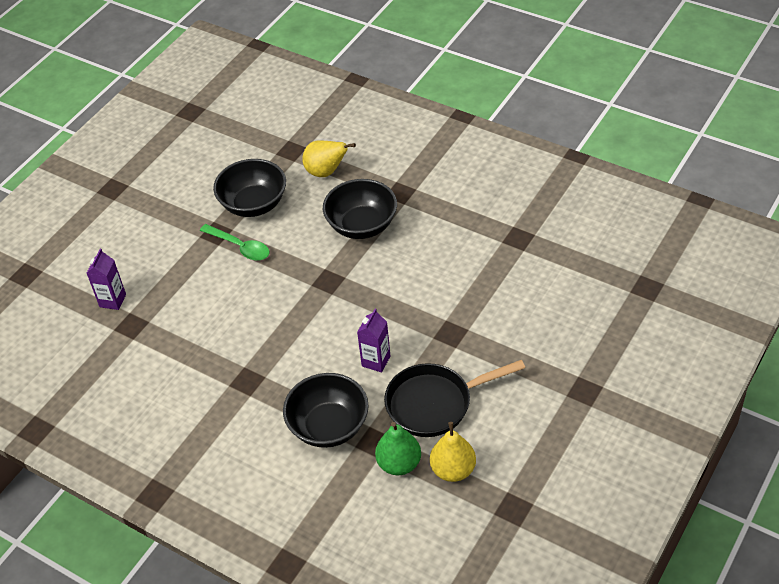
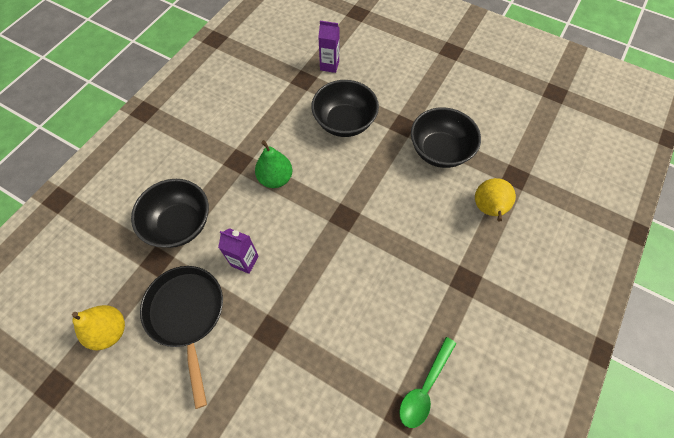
camera: 85 degrees right, 15 degrees up
(240, 247) = (386, 144): green spoon -> green spoon (425, 387)
(362, 225) = (416, 244): black bowl -> black bowl (344, 122)
(399, 464) = (128, 282): green pear -> green pear (275, 178)

